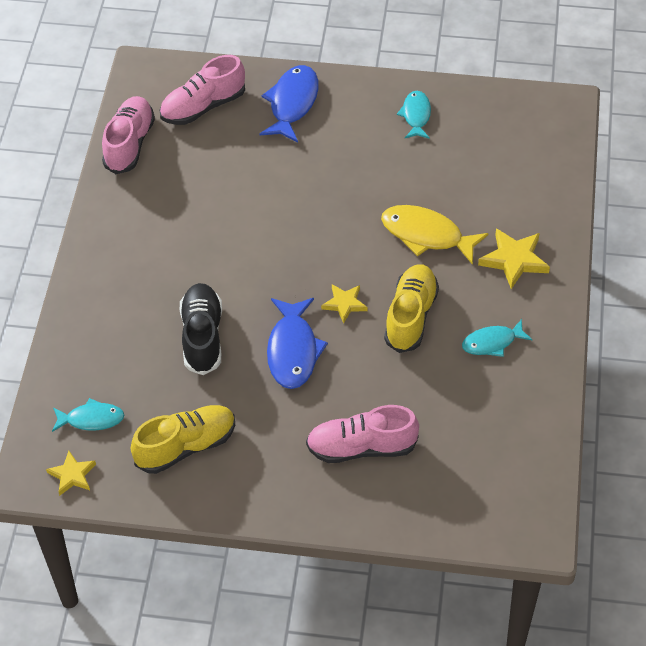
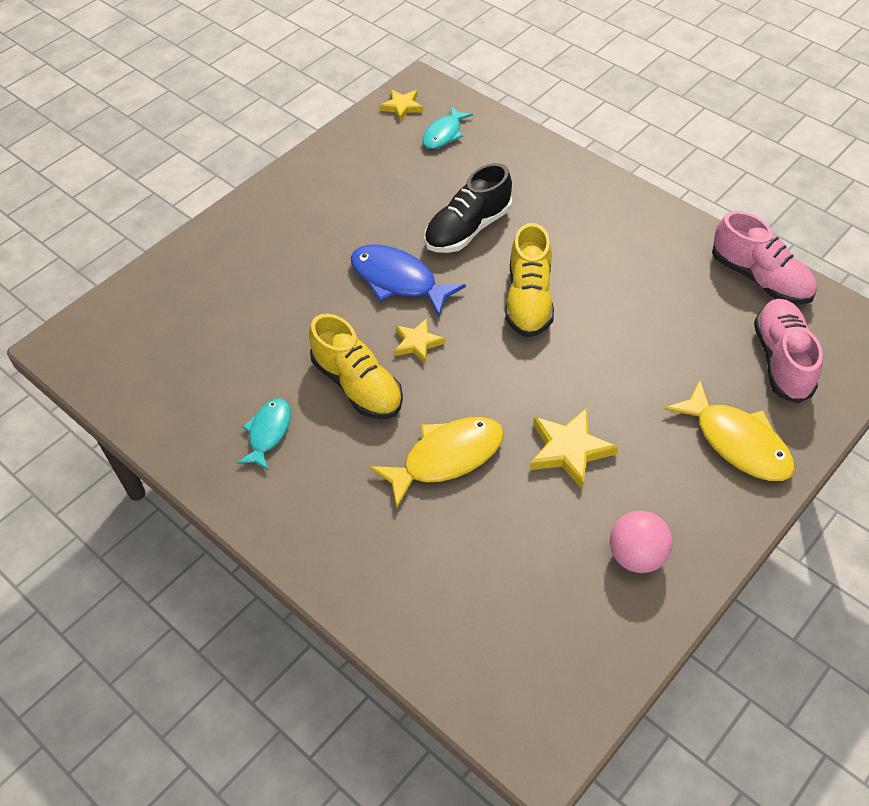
camera: 125 degrees right, 0 degrees up
(186, 447) = (366, 174): yellow shoe -> yellow shoe (529, 300)
(202, 337) = (468, 229): black shoe -> black shoe turned 105 degrees clockwise
(292, 104) = (737, 442): blue fish -> yellow fish
(361, 447) = (258, 276): pink shoe -> none
(416, 115) = (636, 556): turquoise fish -> pink ball
(514, 260) = (347, 518): yellow star -> yellow star (569, 450)

